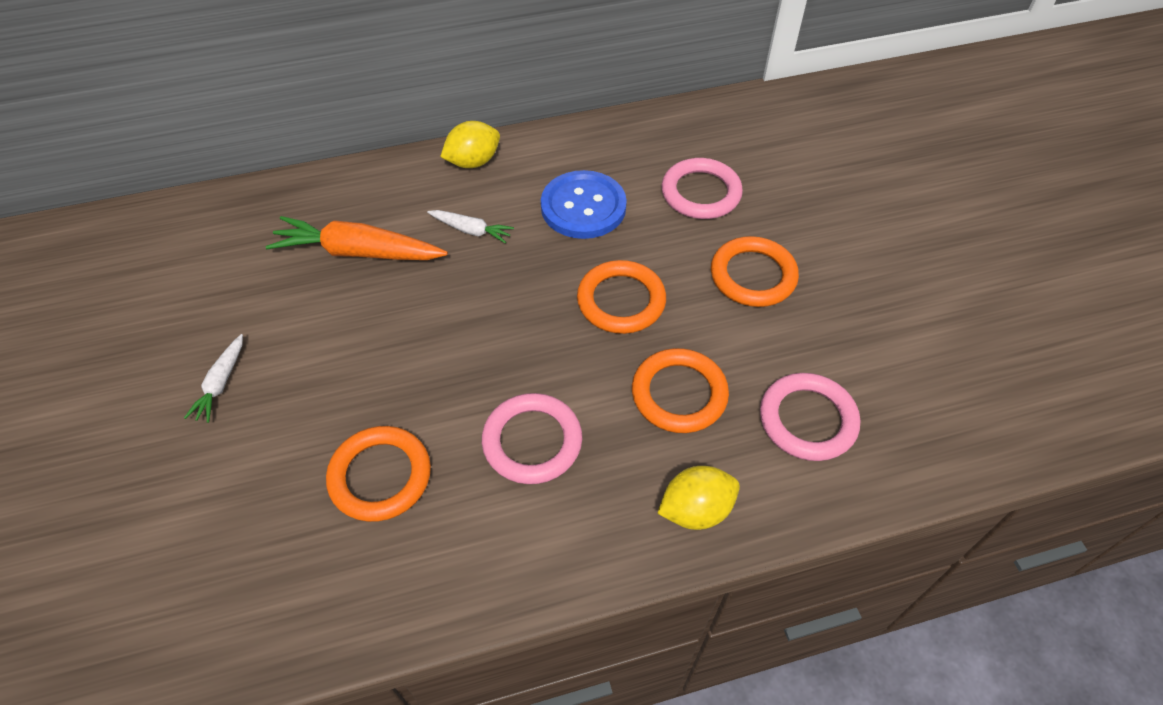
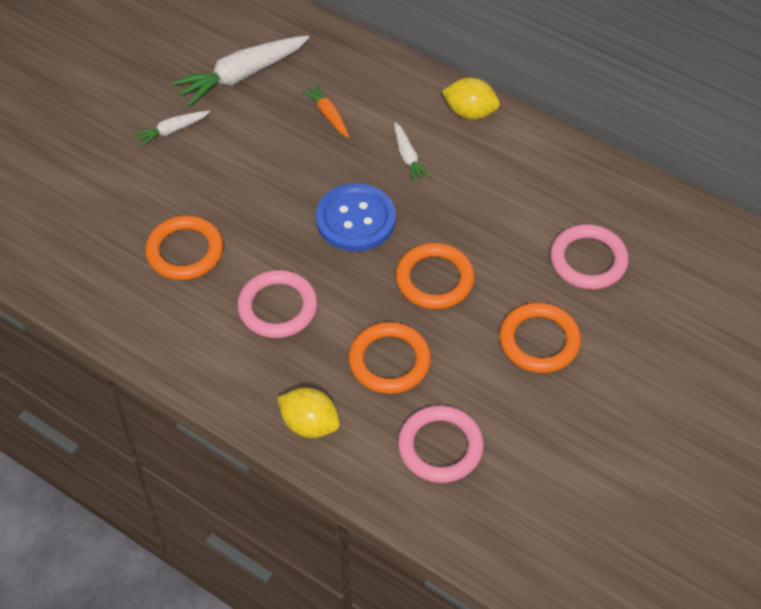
camera: 50 degrees right, 0 degrees up
(231, 283) = (242, 75): none -> white carrot
(358, 252) = (328, 115): orange carrot -> orange carrot, size x0.52
(583, 207) = (496, 202): blue button -> blue button (355, 219)

